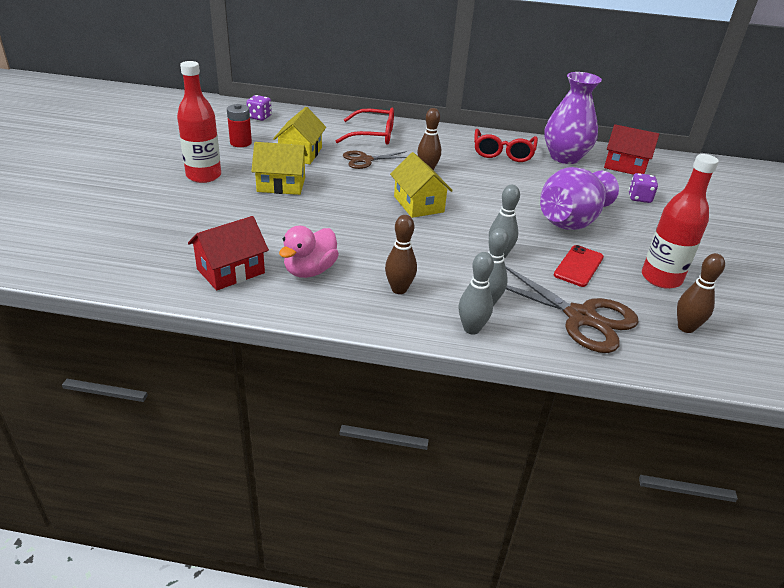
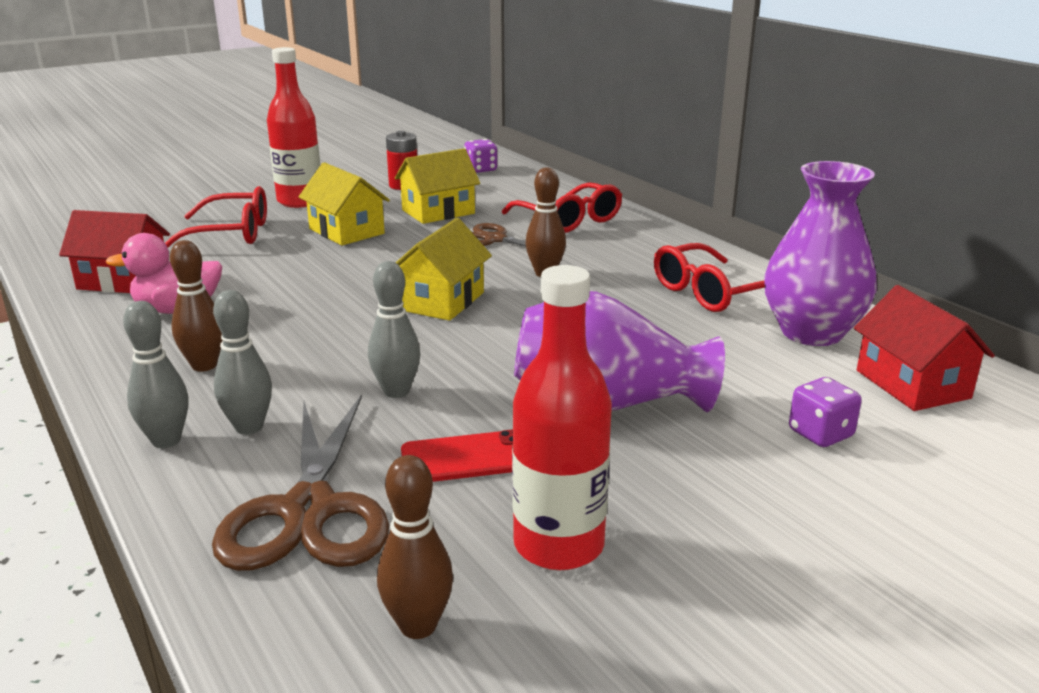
camera: 50 degrees right, 10 degrees down
(216, 214) = (231, 233): none -> red glasses

